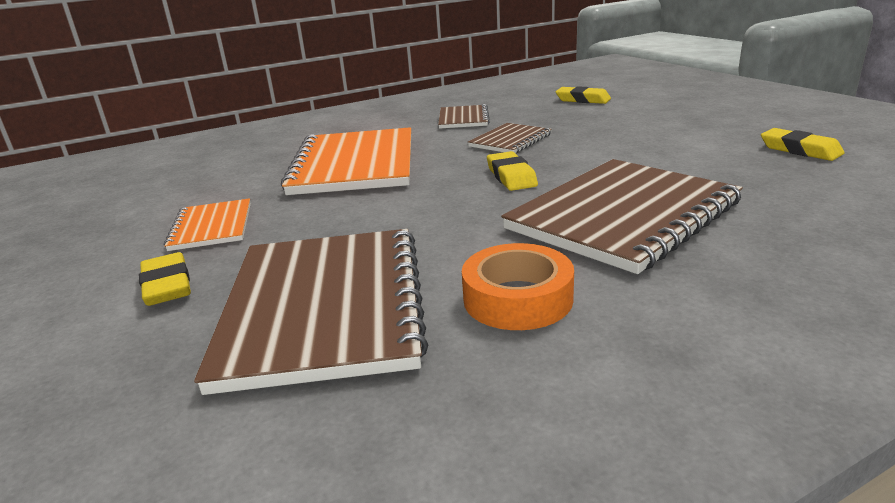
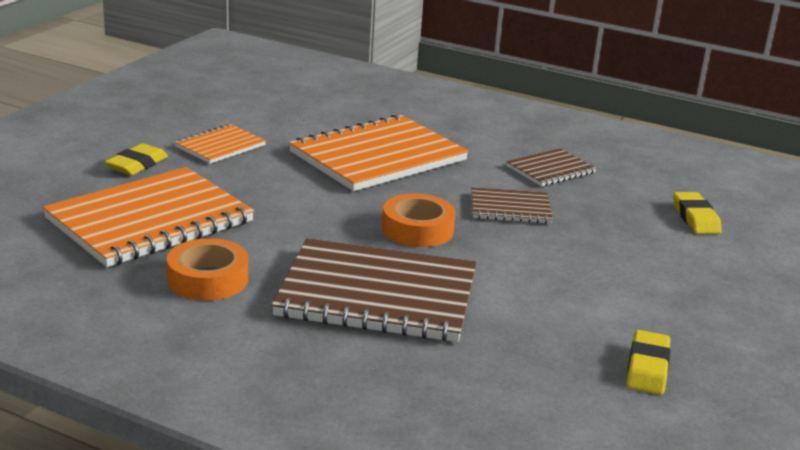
camera: 50 degrees right, 0 degrees up
(325, 307) = (150, 220): brown notebook -> orange notebook
(511, 176) = (417, 229): yellow eraser -> orange tape

